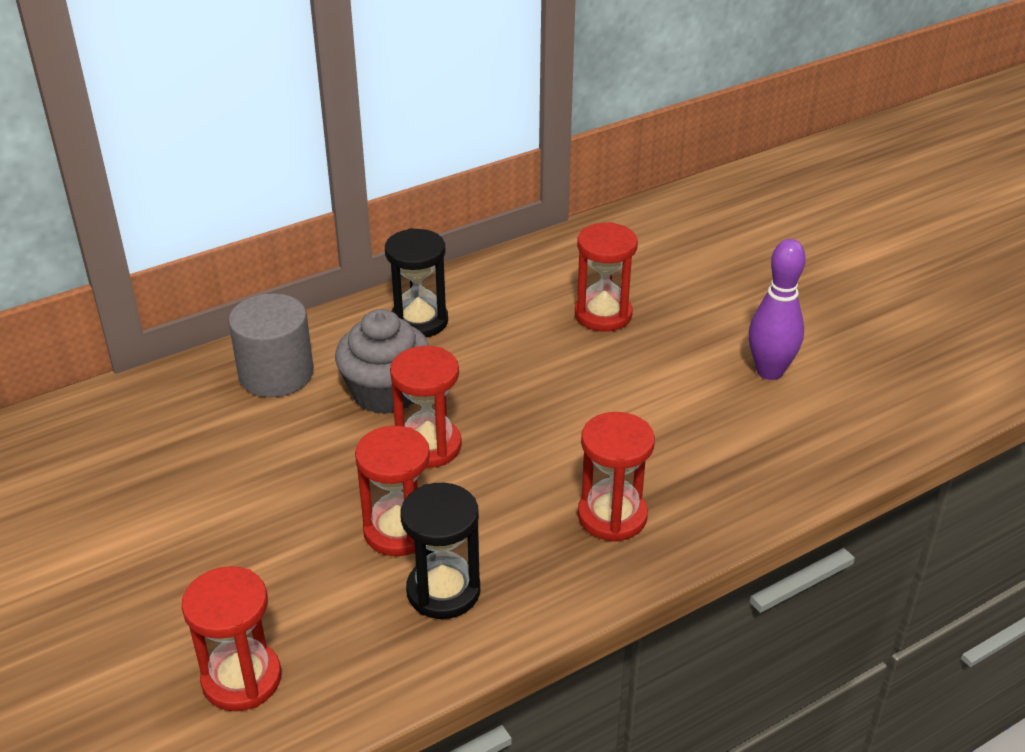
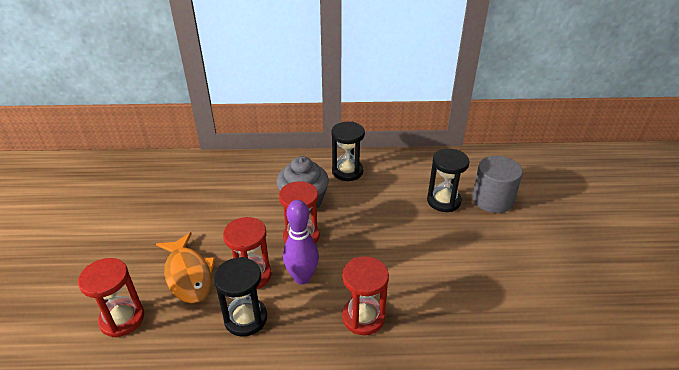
camera: 30 degrees right, 0 degrees up
(276, 374) = (263, 174): grey cylinder -> grey cylinder (492, 199)
(292, 573) = (188, 274): none -> orange fish
(603, 315) = (443, 201): red hourglass -> black hourglass
(769, 371) = (519, 270): purple bowling pin -> purple bowling pin (302, 277)

